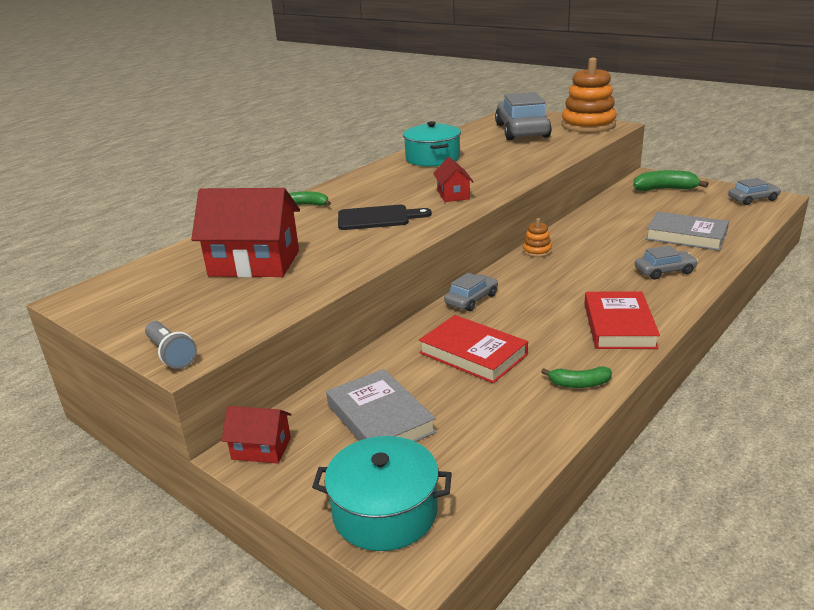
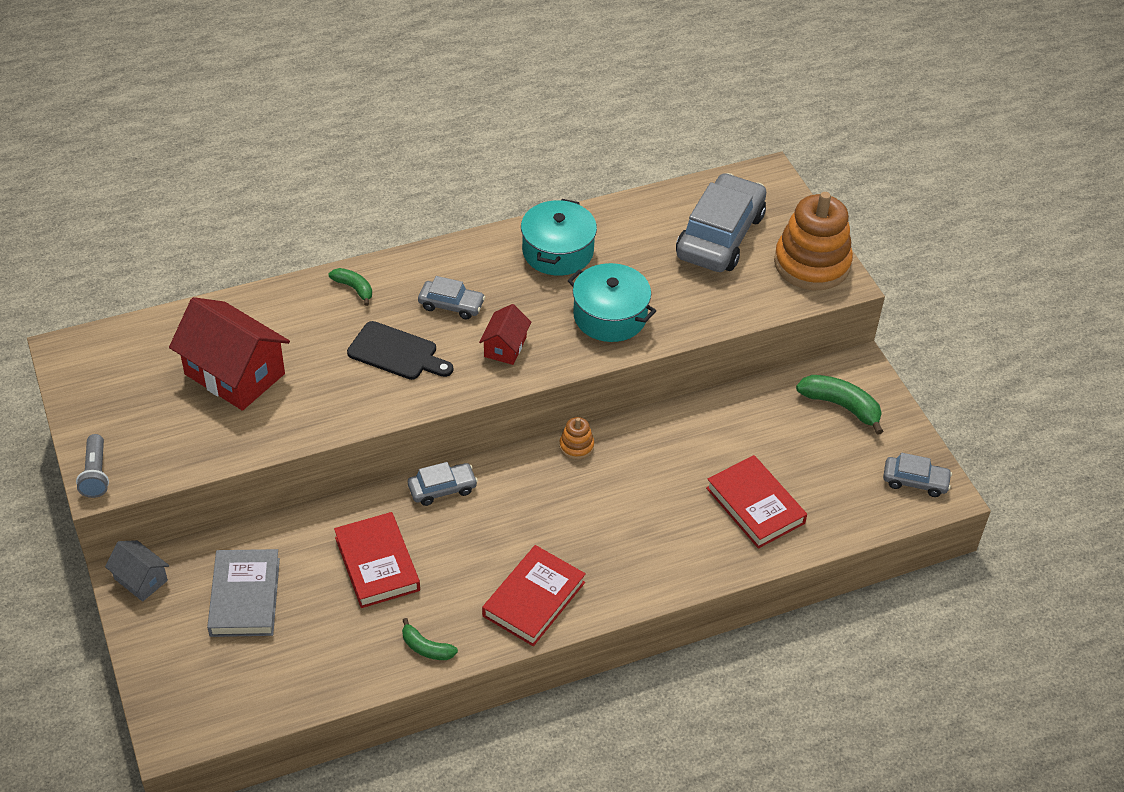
camera: 25 degrees right, 20 degrees up
(261, 448) = (140, 579): red house -> grey house
(385, 511) = (180, 687): turquoise pot -> turquoise pot (610, 316)
(664, 271) = (664, 549): grey car -> grey car (451, 305)
(686, 236) = (755, 505): grey book -> red book

